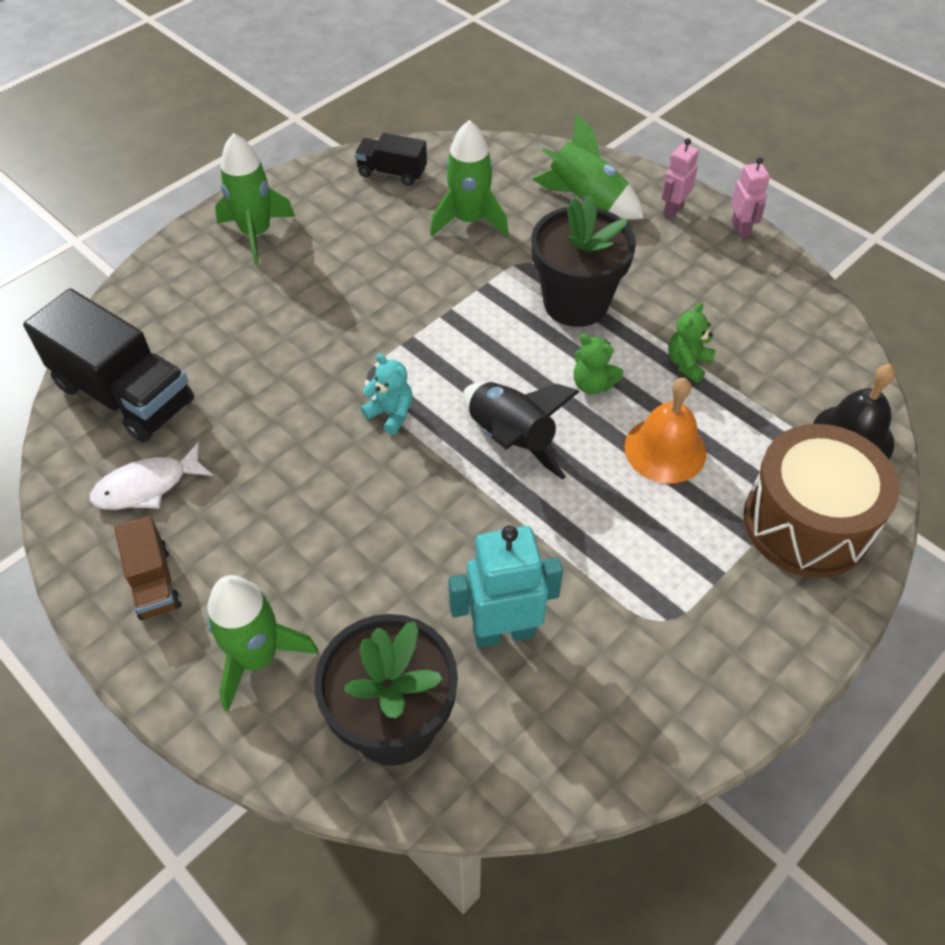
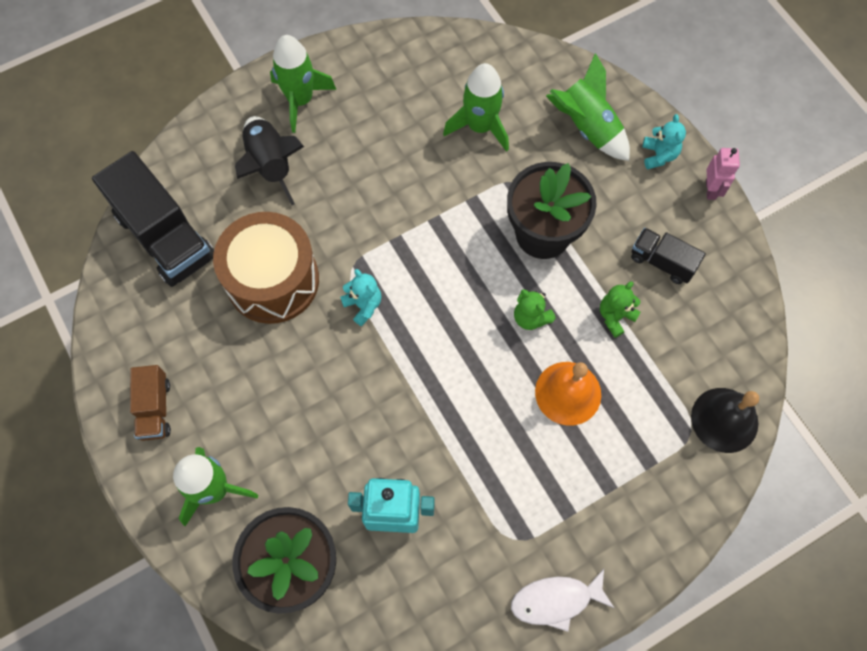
camera: 15 degrees right, 15 degrees up
(147, 486) = (166, 325): white fish -> white fish (556, 600)
(392, 173) = (429, 59): black truck -> black truck (662, 262)
(510, 440) = (449, 353): black rocket -> black rocket (270, 165)
(673, 210) = (659, 155): pink robot -> turquoise teddy bear
(806, 522) = (656, 487): brown drum -> brown drum (273, 280)

